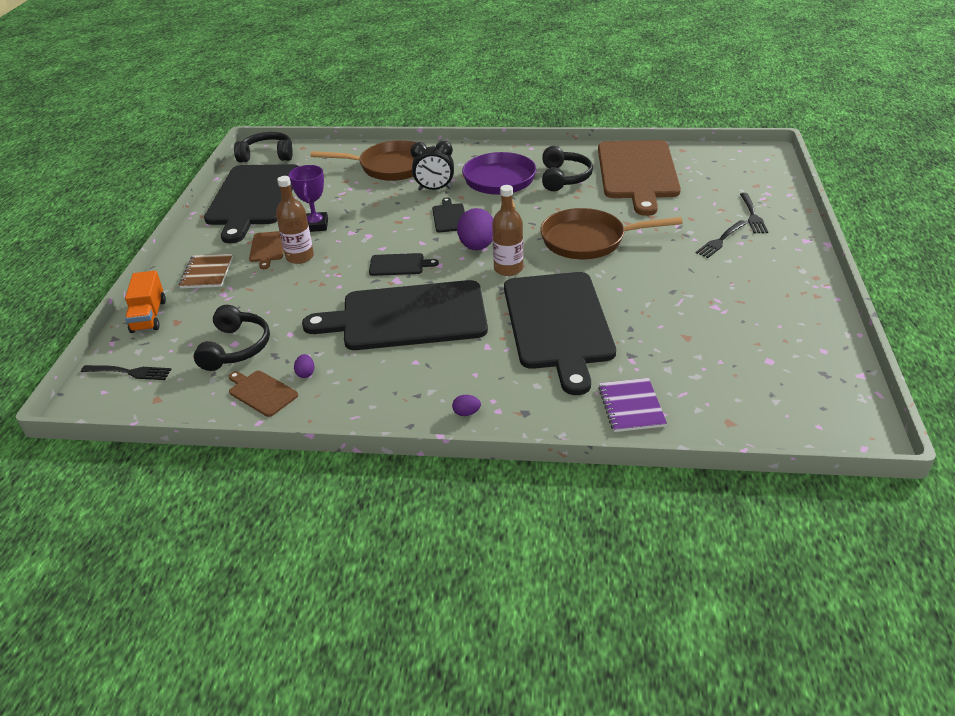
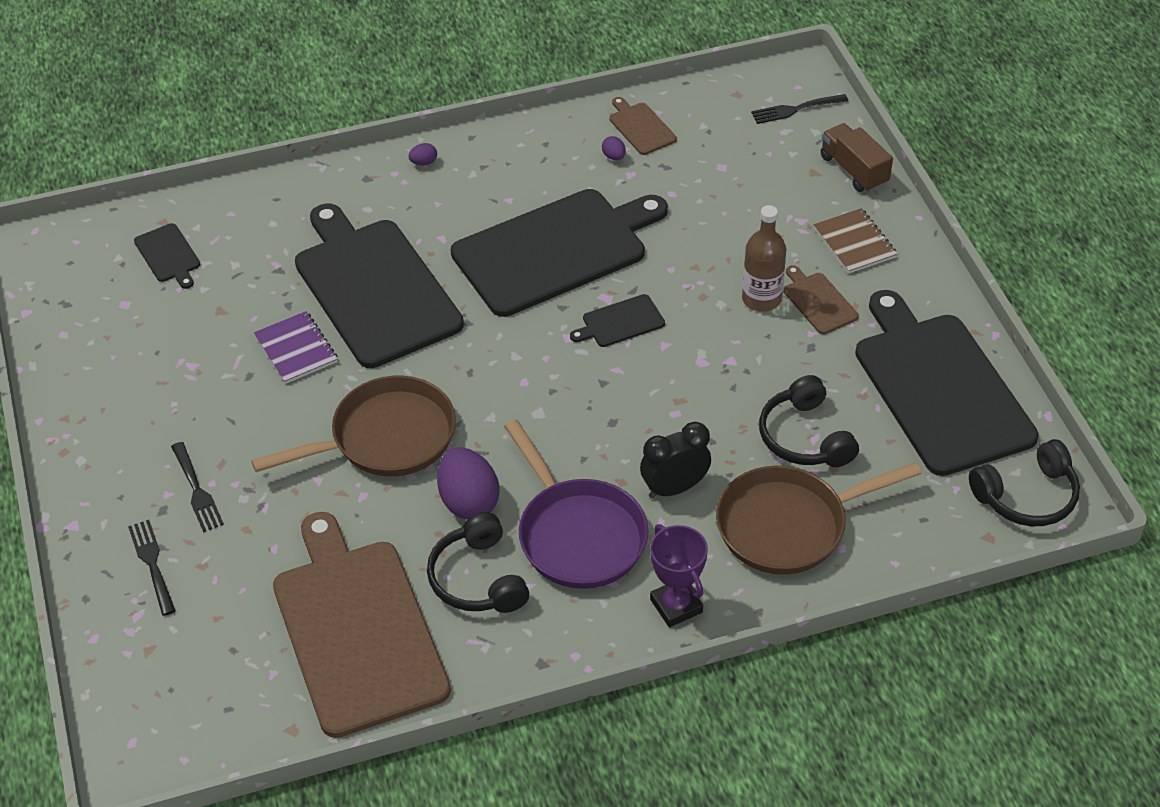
camera: 155 degrees right, 10 degrees up
(149, 316) = (854, 170): orange truck -> brown truck
(236, 348) = (714, 162): black headphones -> black headphones (804, 437)
(261, 392) = (641, 127): brown cutting board -> brown cutting board turned 135 degrees counterclockwise
(315, 225) = (792, 359): purple trophy -> purple trophy (676, 606)
(449, 217) = (610, 431): black cutting board -> black cutting board (168, 255)
(477, 246) = (536, 383): purple egg -> purple egg (468, 501)
(508, 269) = (473, 355): brown bottle -> none
(631, 406) = (263, 212): purple notebook -> purple notebook (296, 349)
(720, 240) = (197, 490): black fork -> black fork turned 135 degrees clockwise

